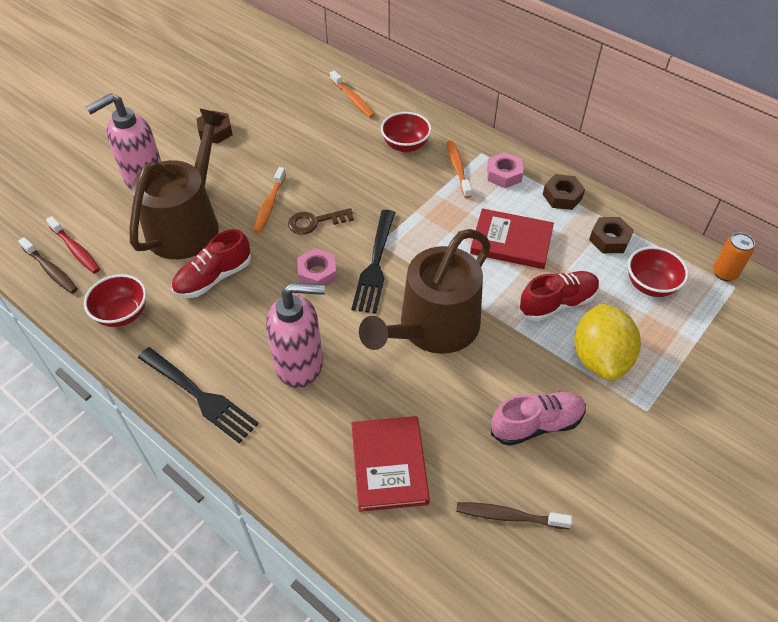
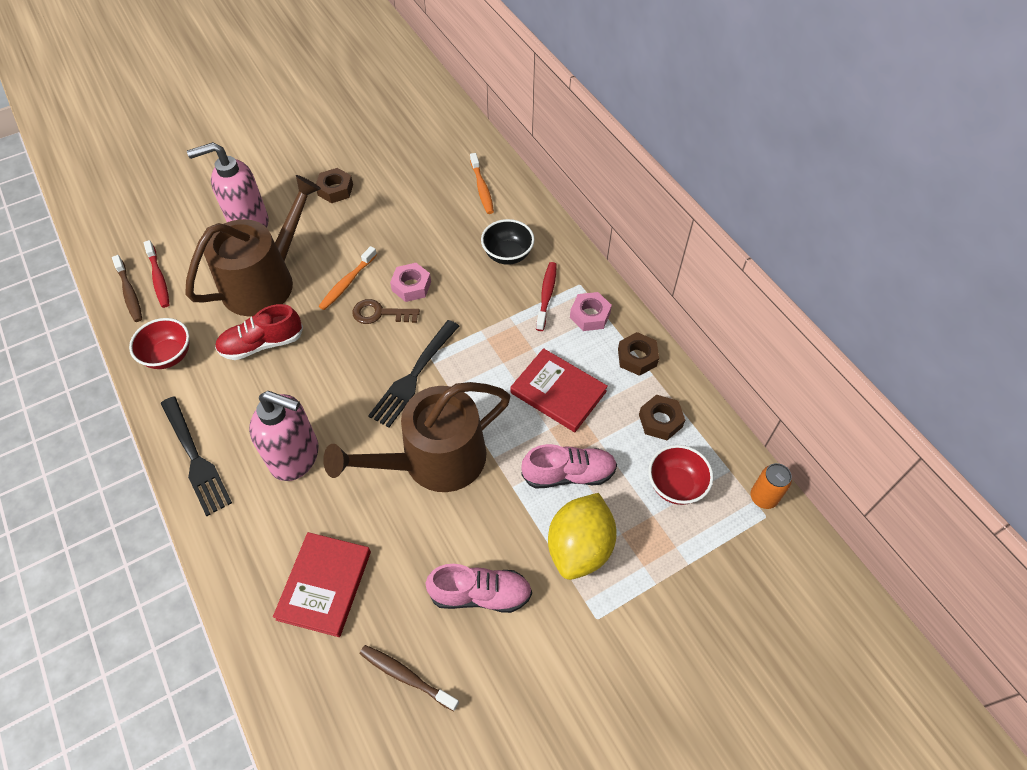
camera: 20 degrees right, 5 degrees up
(317, 273) = (356, 368): pink nut -> pink nut (411, 286)
(405, 145) = (507, 255): red bowl -> black bowl
(458, 168) = (546, 295): orange toothbrush -> red toothbrush
(557, 303) = (568, 474): red shoe -> pink shoe

